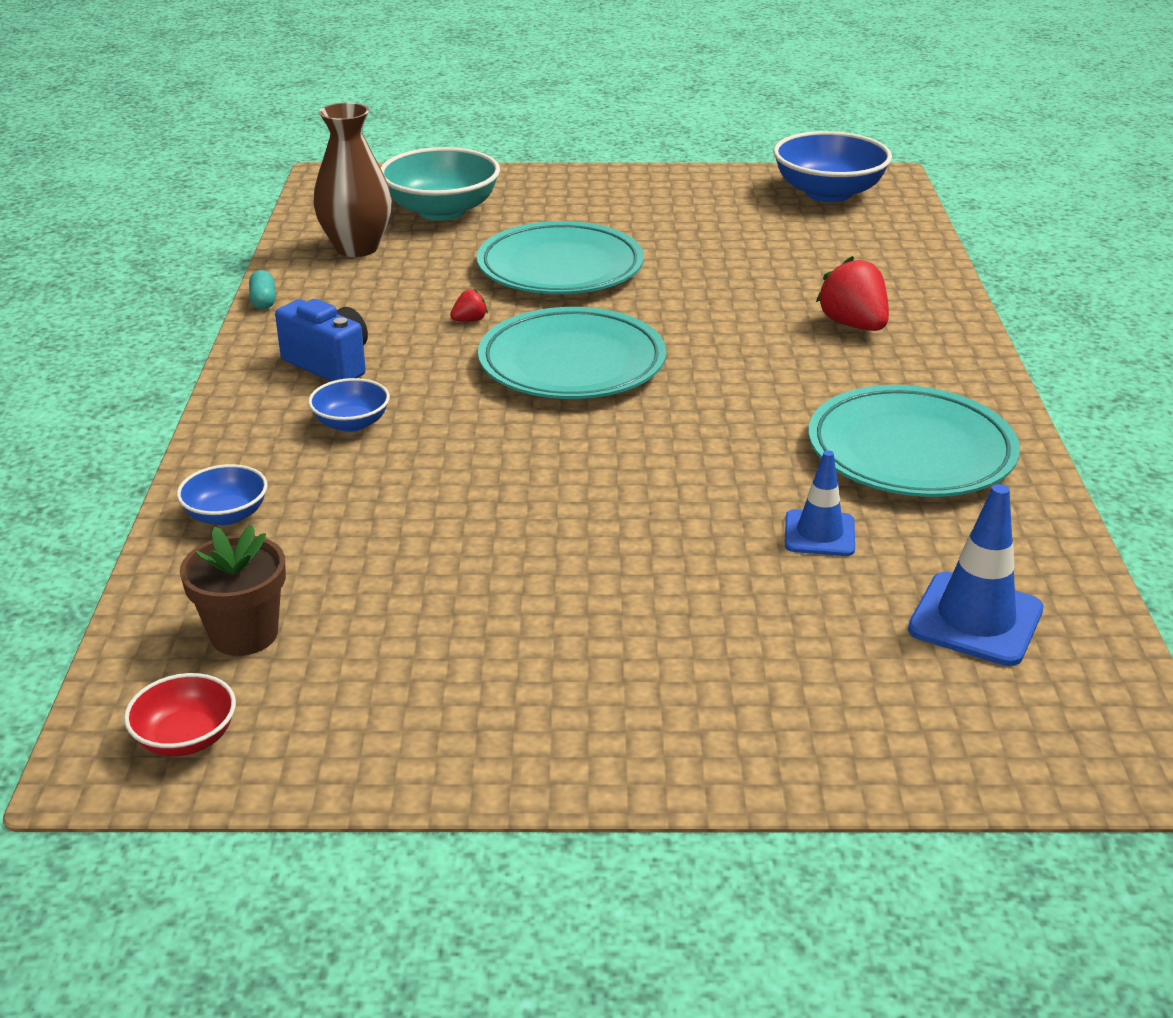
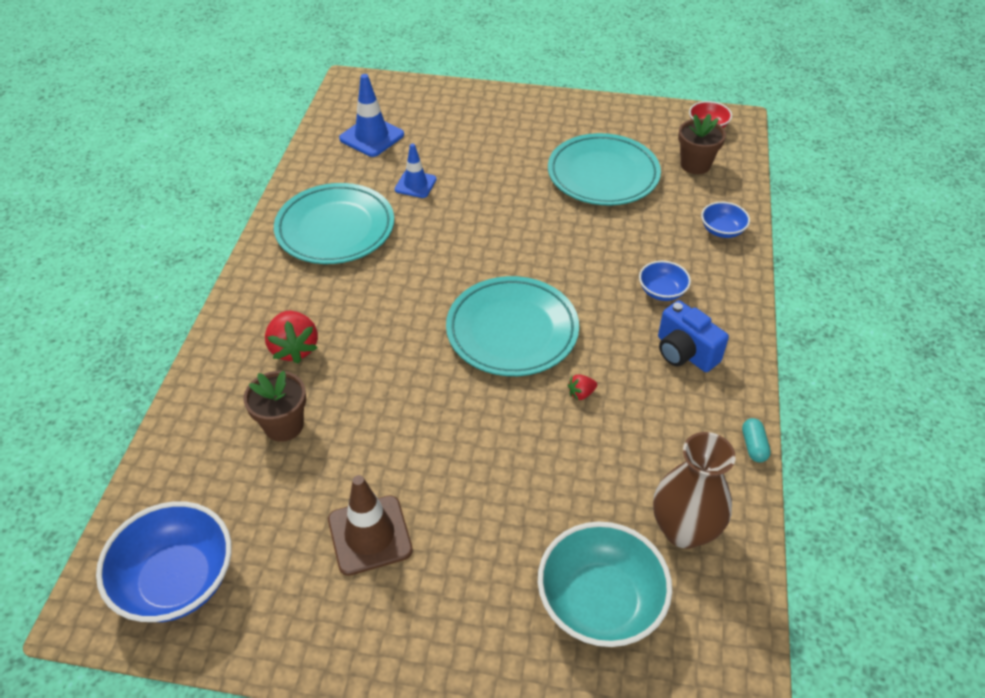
camera: 170 degrees left, 15 degrees up
(560, 268) = (496, 462): turquoise plate -> turquoise plate (603, 175)
(670, 223) = (370, 535): none -> brown traffic cone
(811, 272) = (284, 425): none -> brown flower pot

